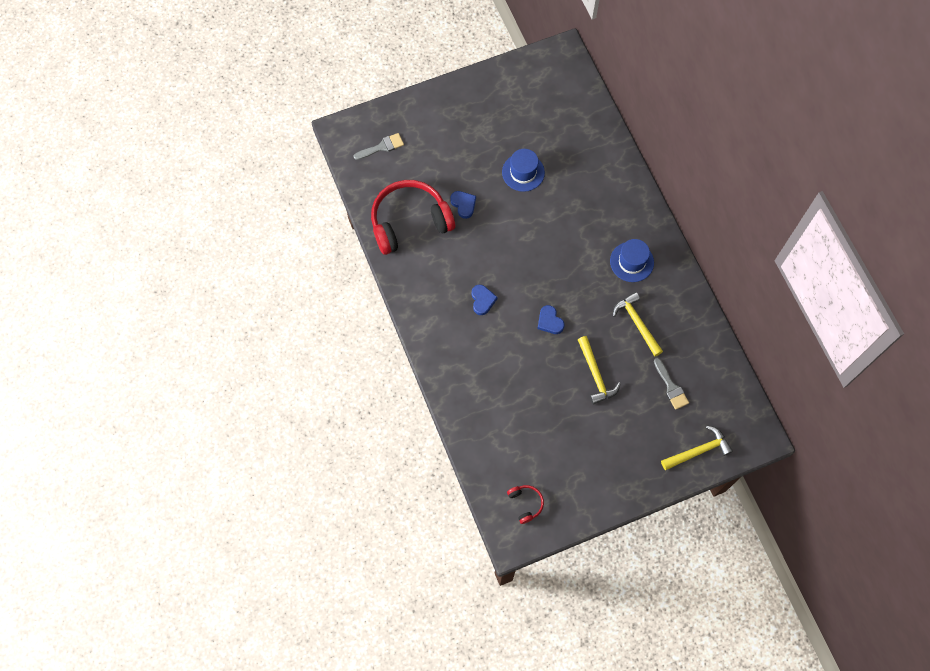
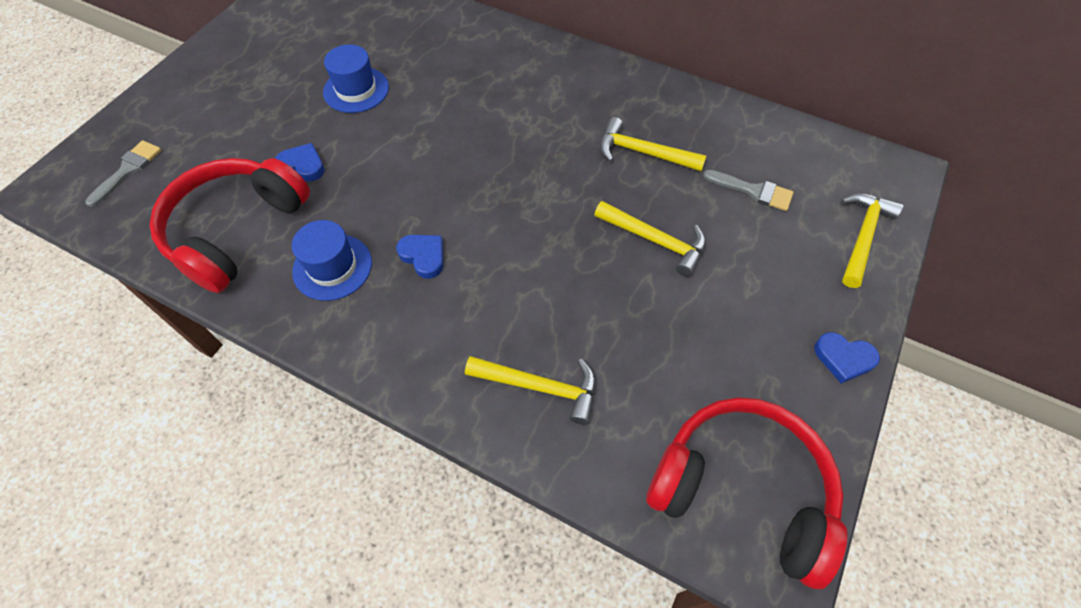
camera: 40 degrees left, 10 degrees down
(483, 401) = (540, 387): none -> yellow hammer
(525, 503) = (742, 490): red headphones -> red headphones, size x2.36
(550, 321) = (537, 220): blue heart -> blue heart (843, 358)
(631, 262) = (572, 98): blue hat -> blue hat (332, 267)

